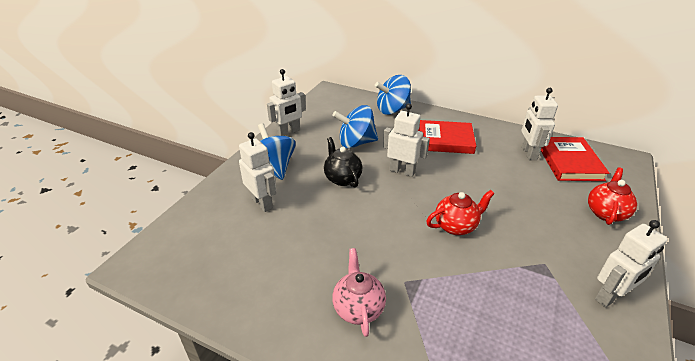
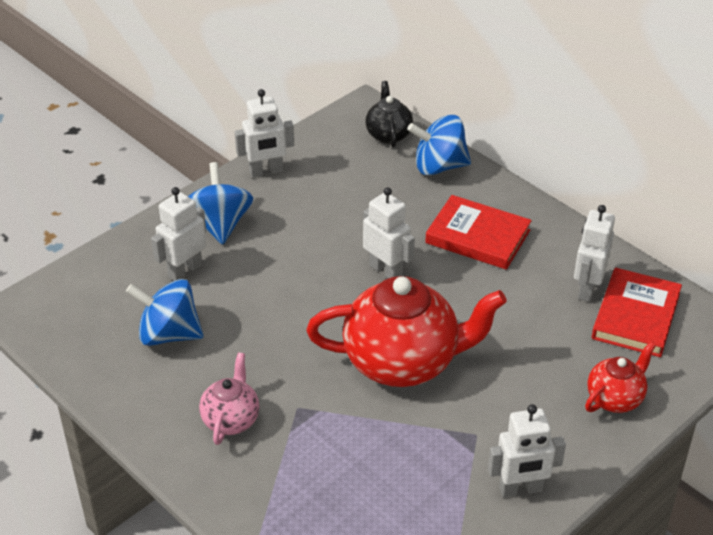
camera: 20 degrees right, 5 degrees up
(262, 203) = (185, 270): white robot -> white robot turned 120 degrees counterclockwise
(342, 178) = (300, 262): black teapot -> black teapot (388, 135)
(356, 143) = (350, 211): blue spinning top -> blue spinning top (169, 334)
(456, 226) = (403, 362): red teapot -> red teapot, size x2.00

